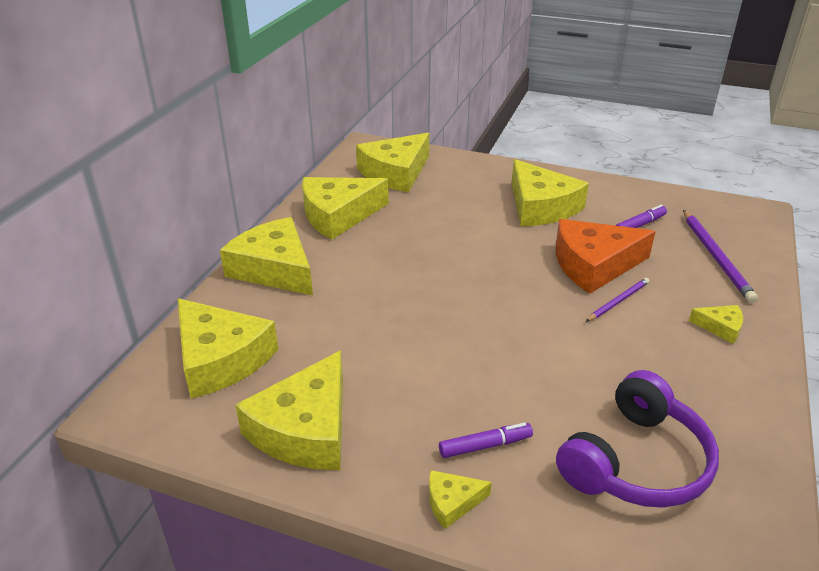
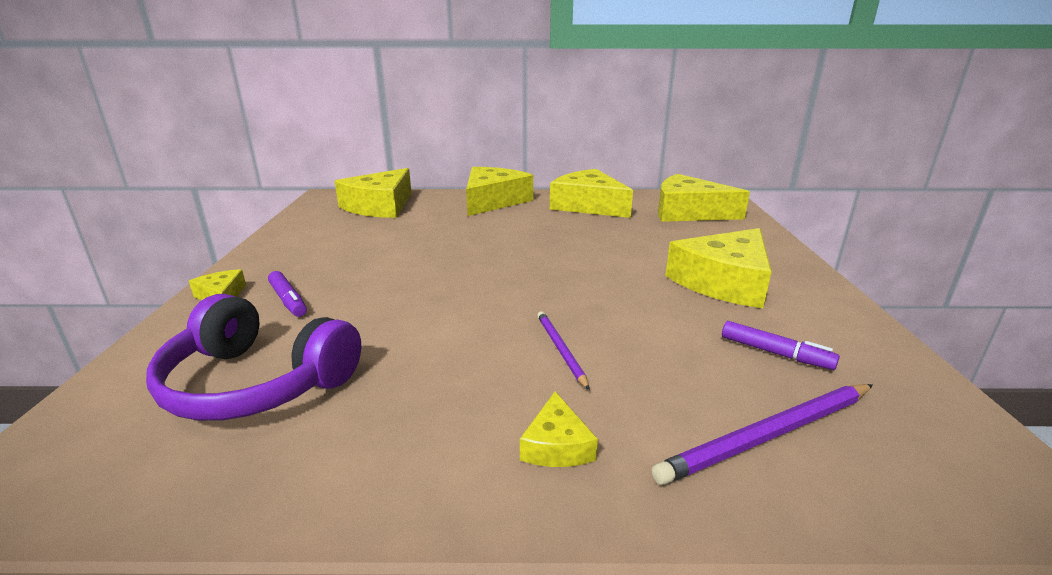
camera: 70 degrees right, 10 degrees down
(305, 429) = (309, 238): yellow cheese -> none
(594, 265) = (629, 326): orange cheese -> none
(618, 301) = (560, 349): purple pencil -> purple pencil turned 135 degrees counterclockwise

